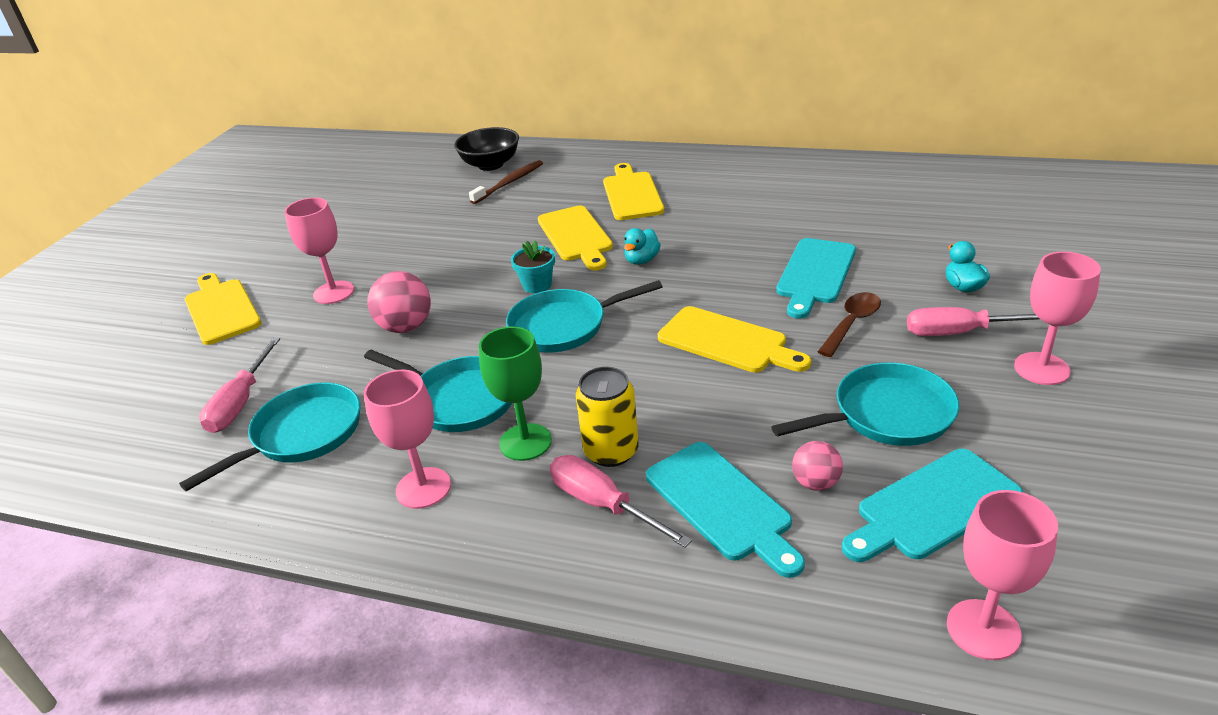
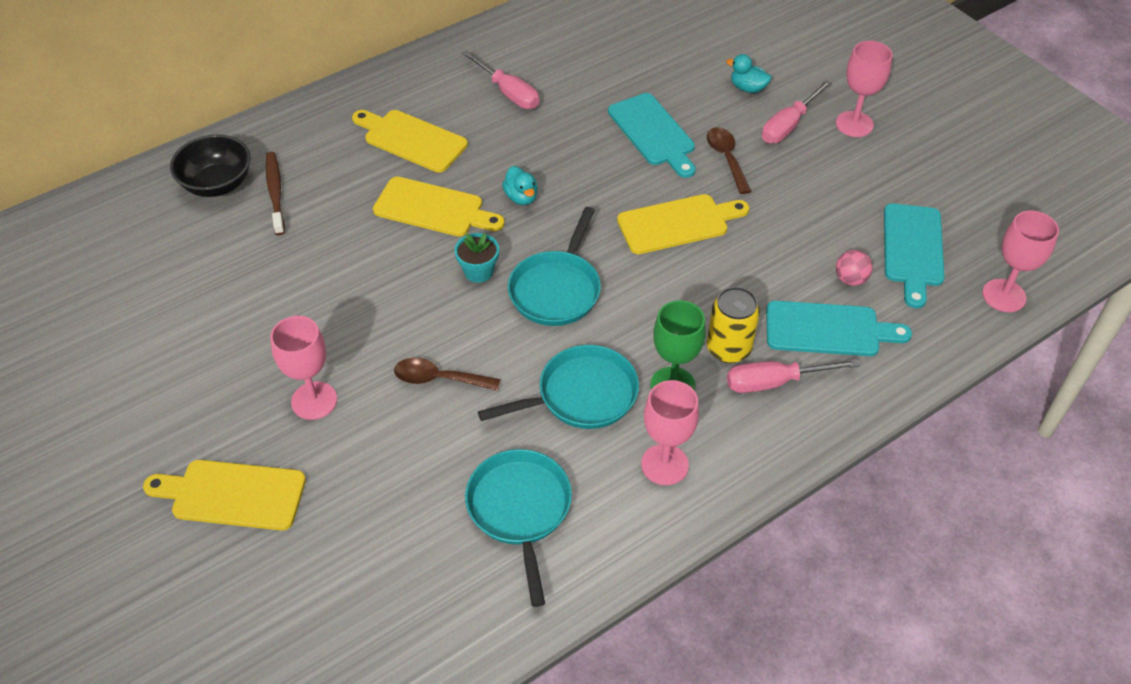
camera: 55 degrees left, 15 degrees up
(241, 403) = (424, 534): pink screwdriver -> pink screwdriver (508, 93)
(406, 327) = (439, 379): pink ball -> brown spoon
(886, 415) = (825, 210): turquoise pan -> none

